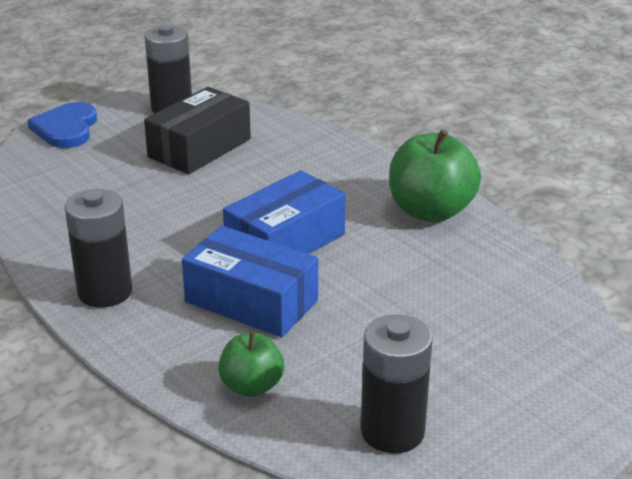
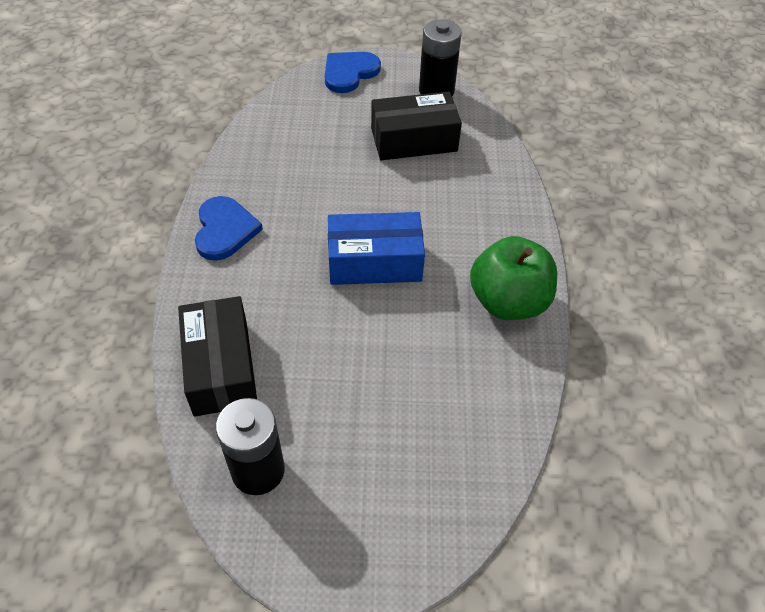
camera: 40 degrees right, 20 degrees up
(105, 292) = (225, 230): black battery -> blue heart
(251, 301) = (297, 298): blue box -> none
(251, 386) = (221, 367): green apple -> black box

